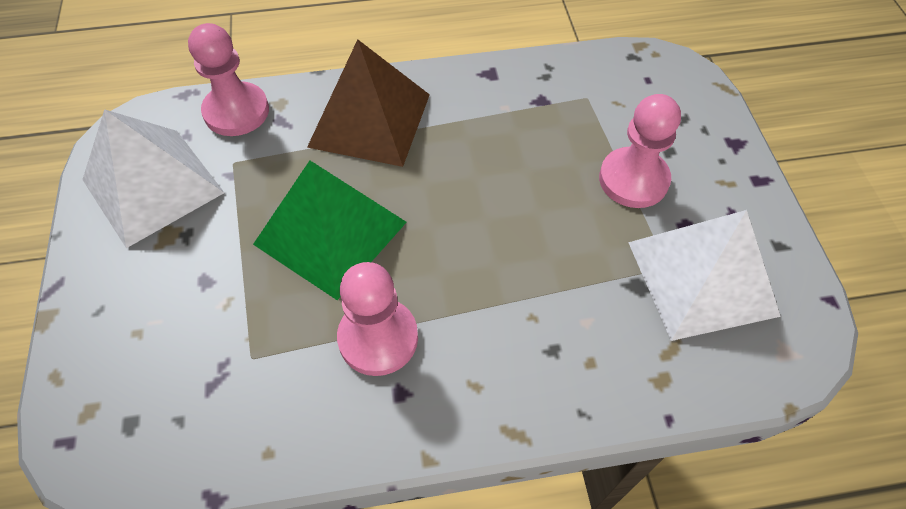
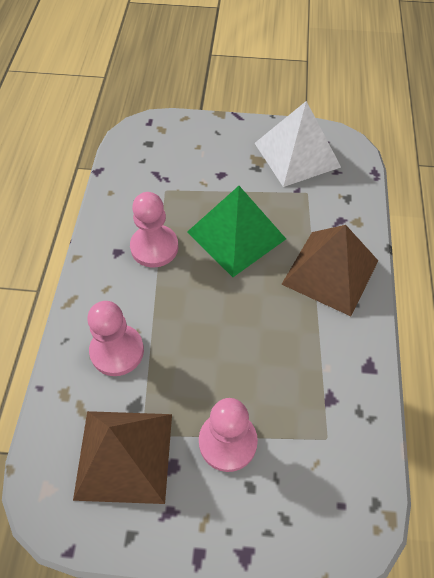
camera: 105 degrees right, 0 degrees up
(236, 111) = (353, 197): pink pawn -> pink pawn (117, 351)
(702, 278) = (124, 455): white pyramid -> brown pyramid

